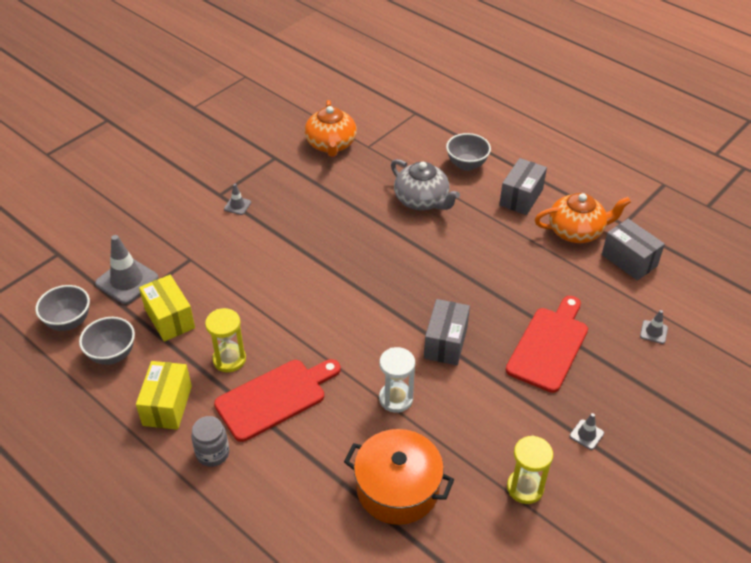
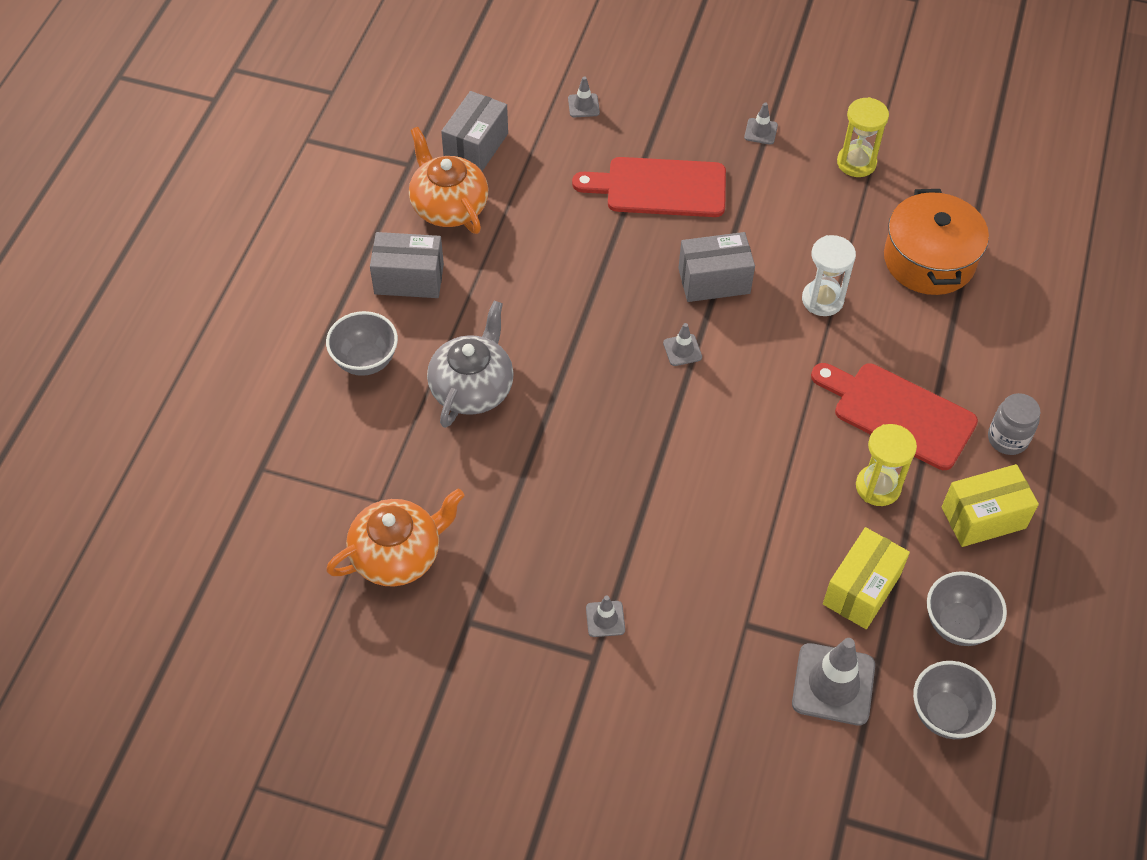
camera: 115 degrees left, 10 degrees up
(395, 303) = (682, 350): none -> grey traffic cone

